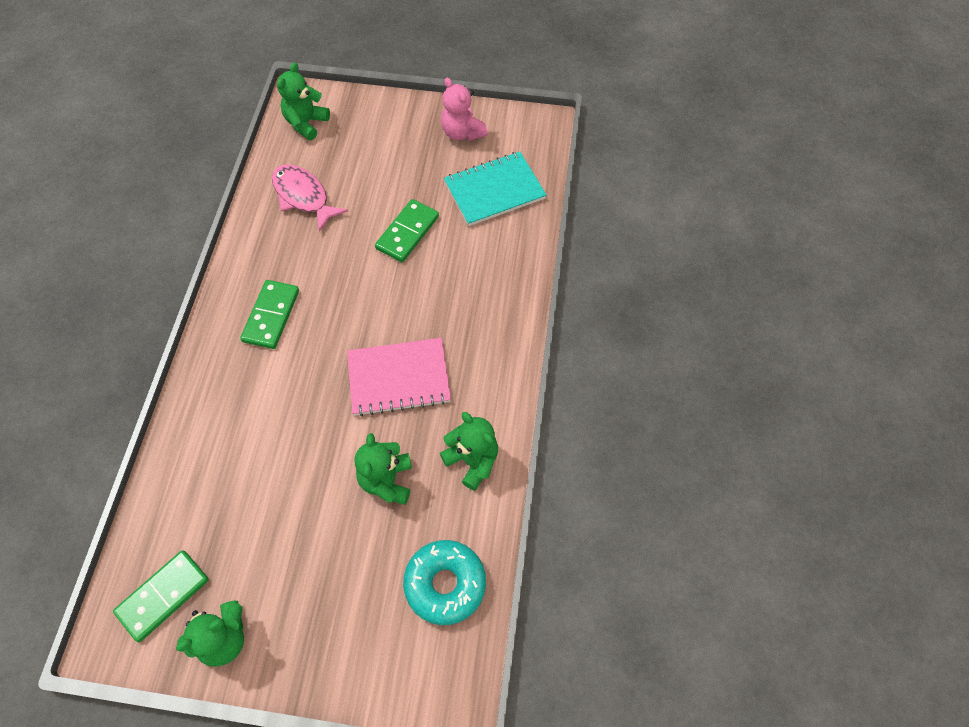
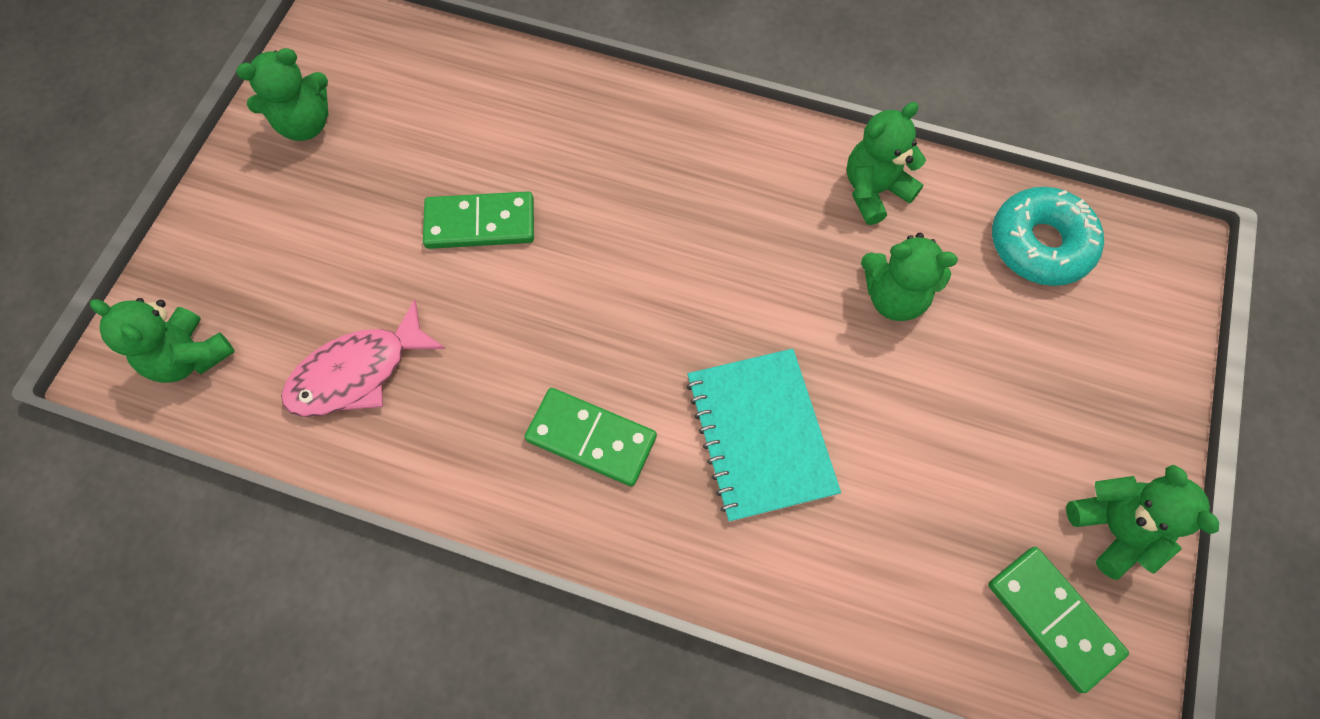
camera: 80 degrees left, 5 degrees up
(399, 378) = (736, 264): pink notebook -> none
(407, 232) = (480, 223): green domino -> green domino turned 45 degrees counterclockwise
(462, 132) = (305, 124): pink teddy bear -> green teddy bear
(494, 190) = (436, 99): turquoise notebook -> turquoise notebook (760, 435)

